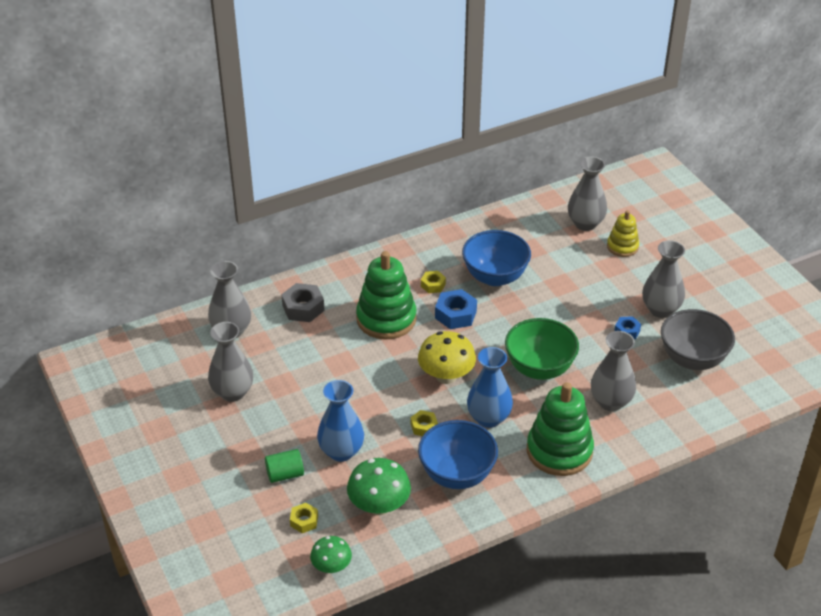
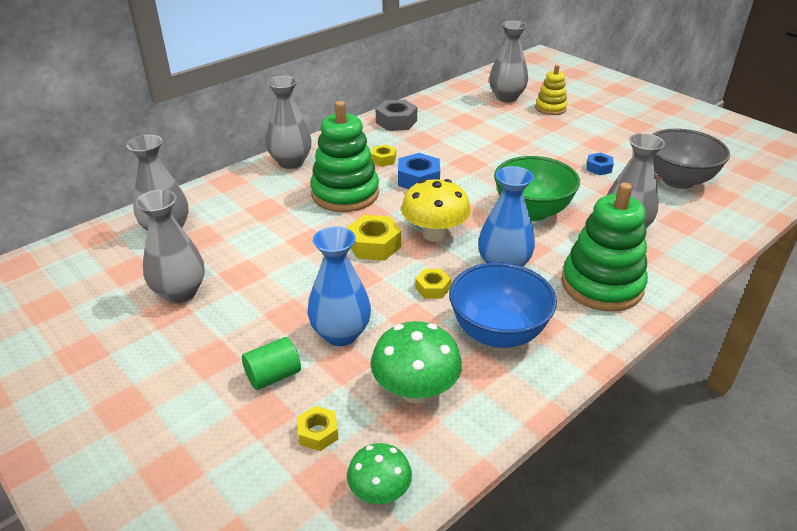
camera: 15 degrees left, 5 degrees down
(303, 308) = (248, 198): grey nut -> grey nut (396, 121)
(392, 377) = (374, 245): none -> yellow nut
(495, 277) = (443, 145): blue bowl -> none
(660, 309) = (618, 147): grey vase -> grey vase (291, 162)

